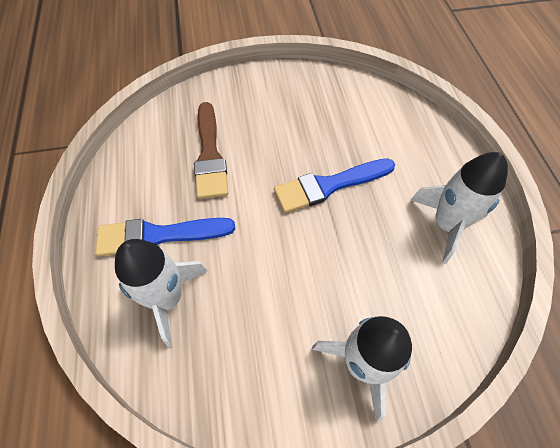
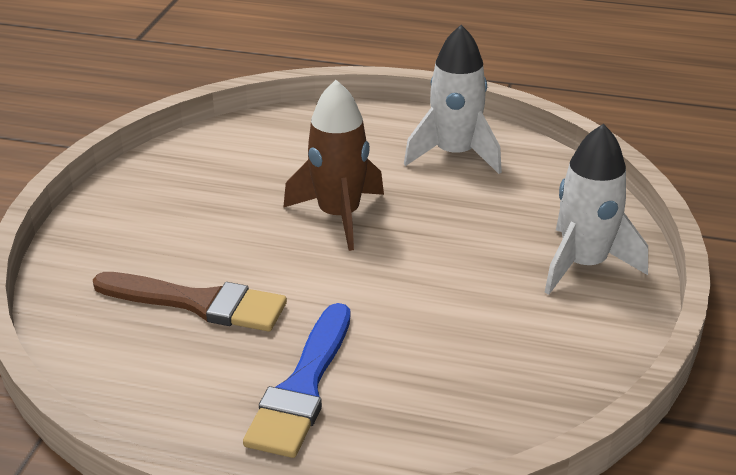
camera: 65 degrees left, 25 degrees down
(167, 298) = (412, 399): white rocket -> none
(329, 186) = (339, 216): blue brush -> brown rocket

